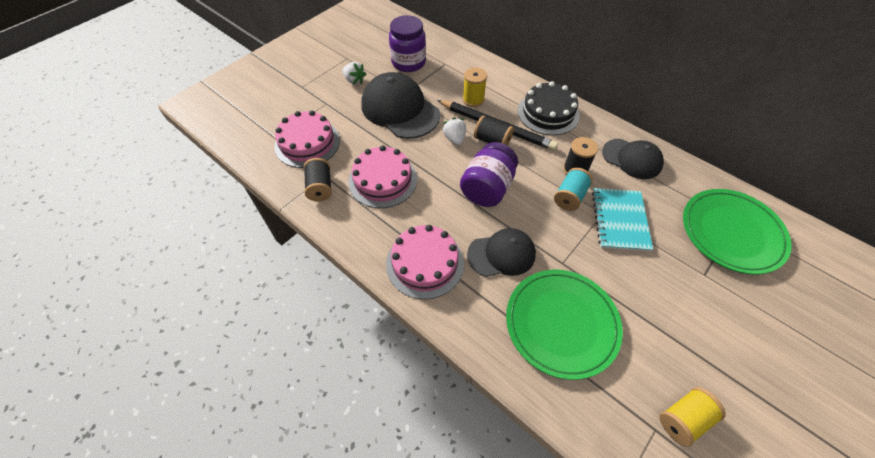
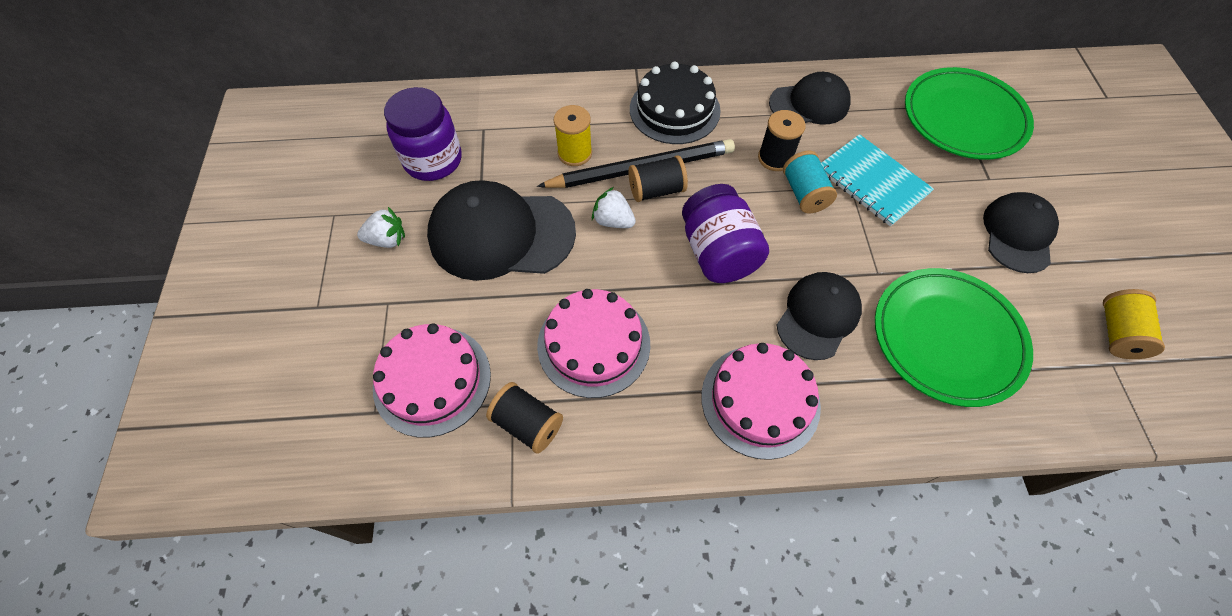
camera: 45 degrees left, 5 degrees up
(684, 315) = (1018, 234): none -> black cap

